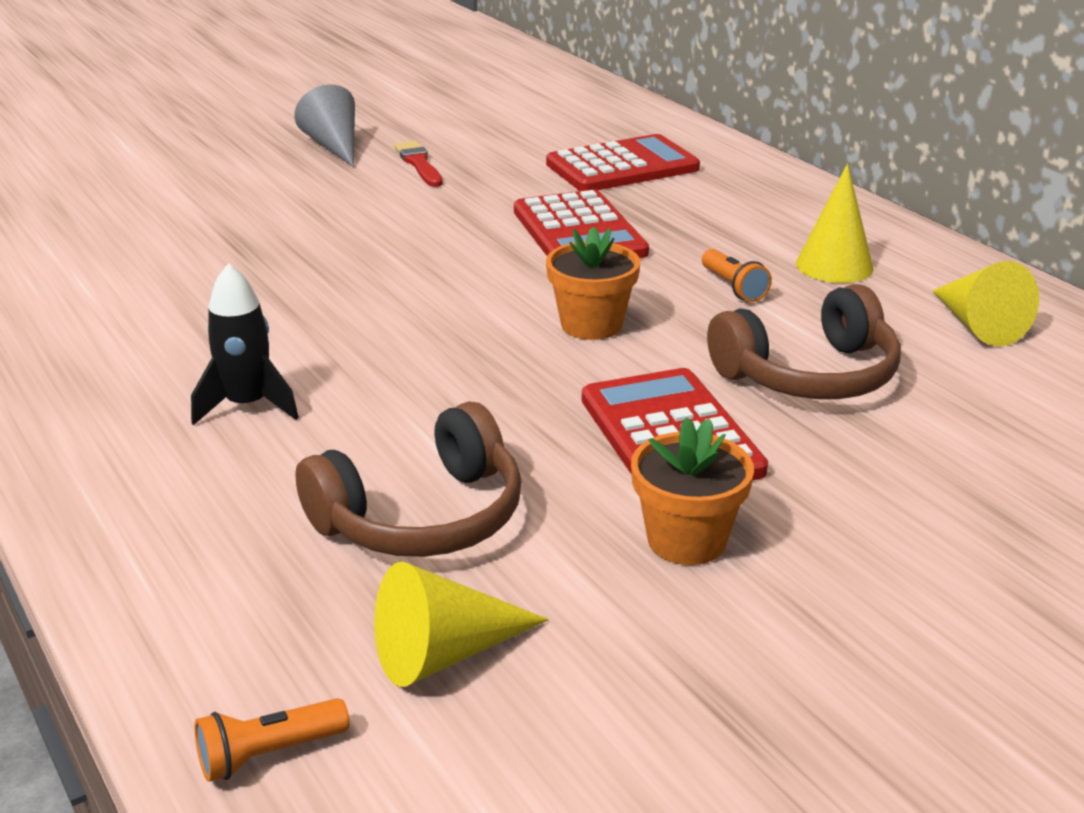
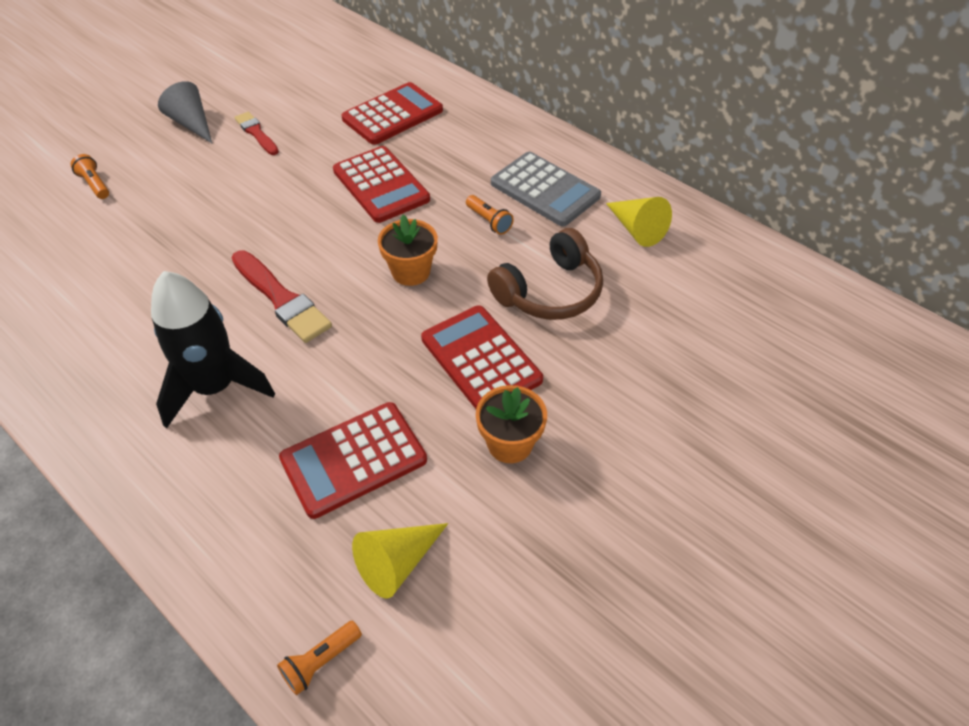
camera: 15 degrees left, 20 degrees up
(178, 187) = (95, 184): none -> orange flashlight
(247, 405) = (215, 387): black rocket -> black rocket, size x1.64
(384, 328) = (281, 299): none -> red brush
(422, 517) = (353, 459): brown headphones -> red calculator
(834, 265) = (545, 190): yellow cone -> grey calculator

